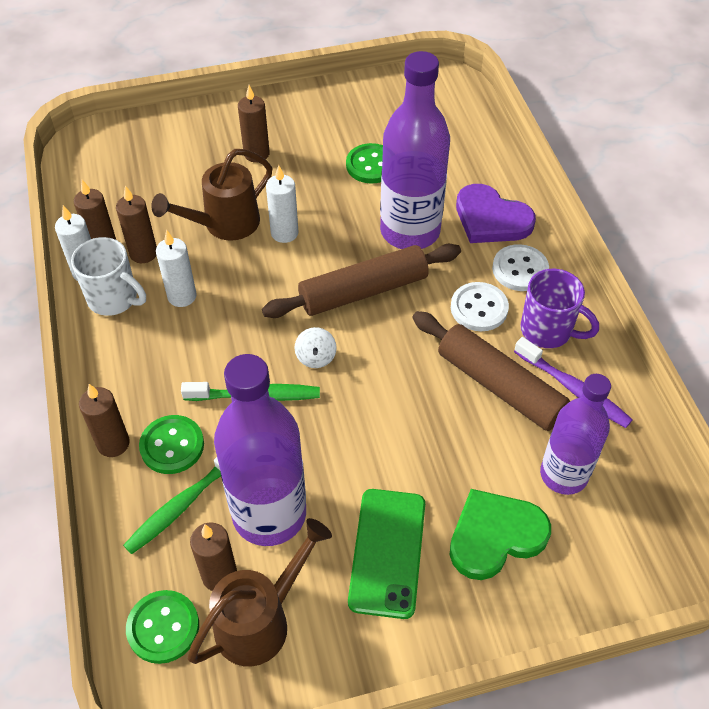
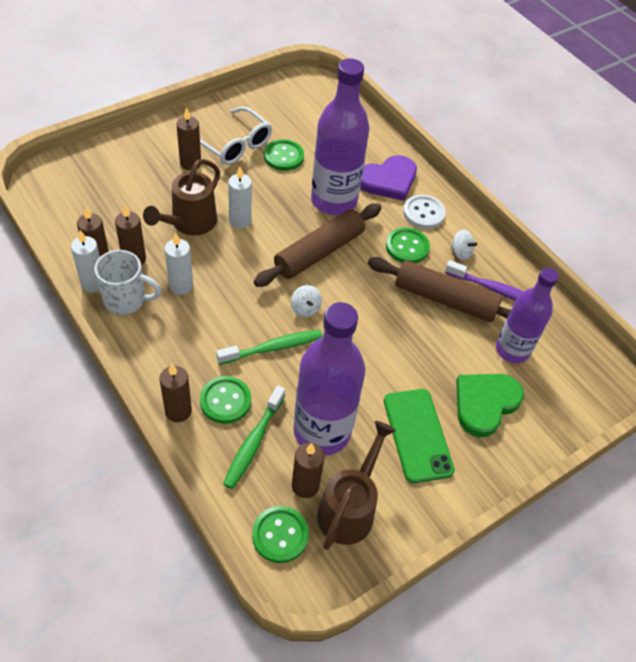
camera: 25 degrees left, 0 degrees up
(317, 140) = (234, 145): none -> white glasses
(479, 308) = (407, 247): white button -> green button
(491, 219) = (388, 180): purple heart -> purple heart turned 45 degrees counterclockwise
(548, 330) = (460, 252): purple mug -> white spinning top

